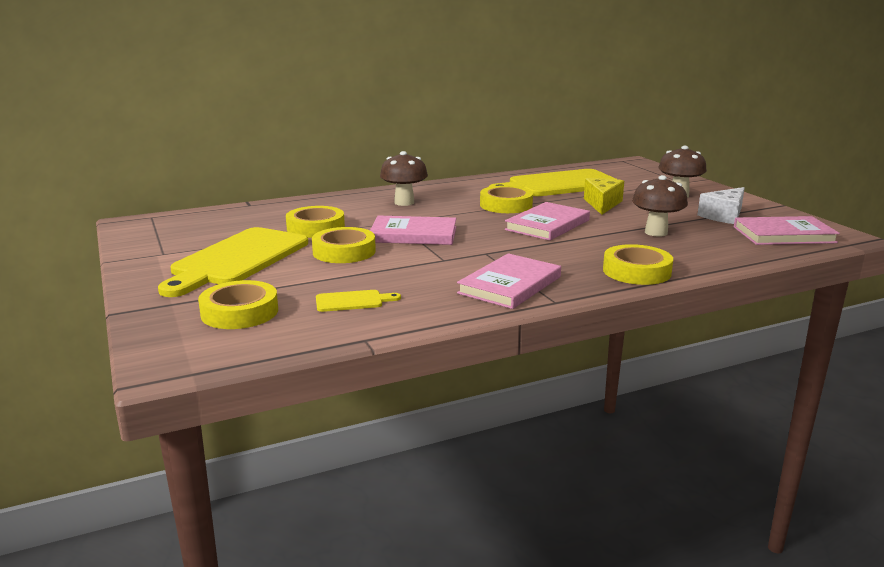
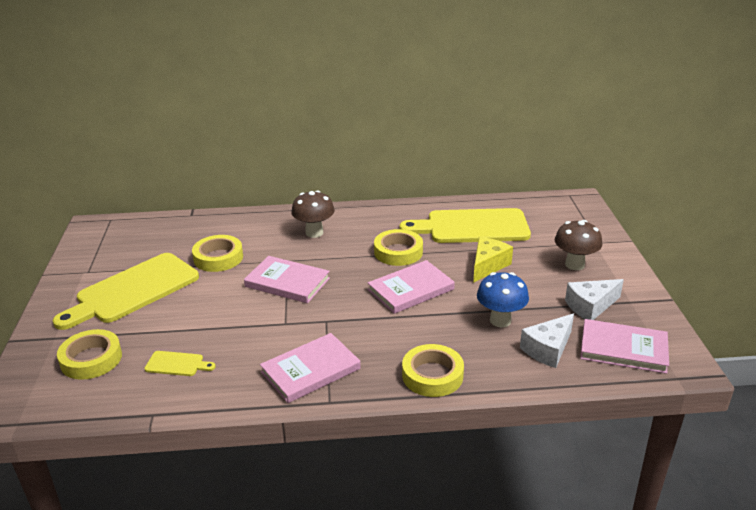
camera: 20 degrees right, 10 degrees up
(344, 252) = (216, 296): yellow tape -> none
(656, 232) = (500, 320): brown mushroom -> blue mushroom
(720, 243) = (548, 349): none -> white cheese

